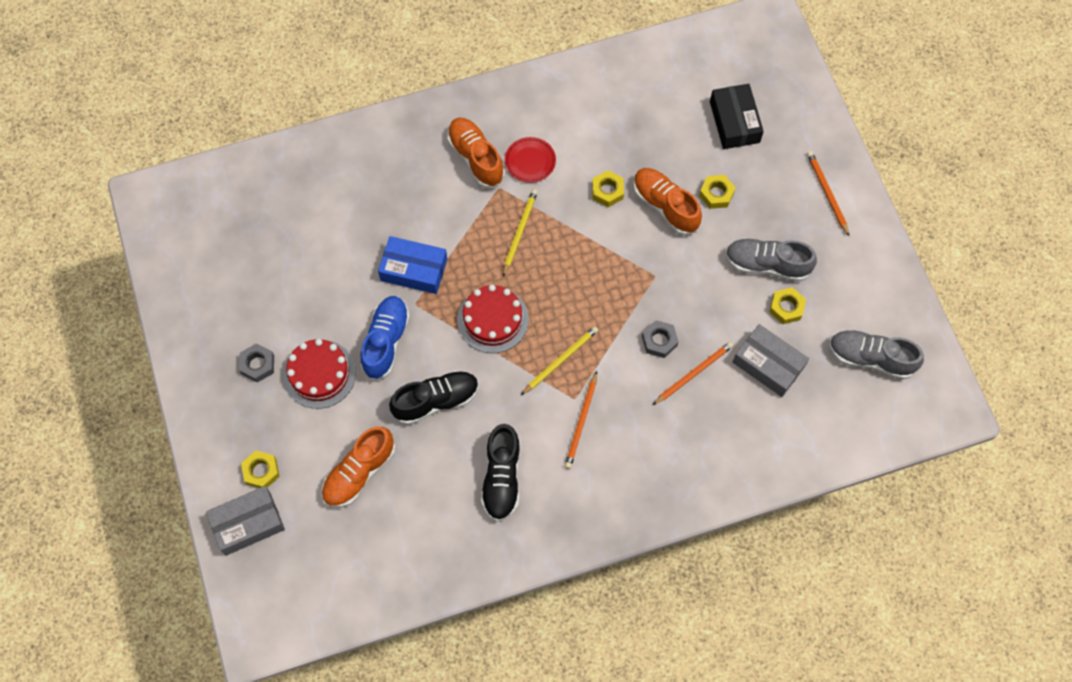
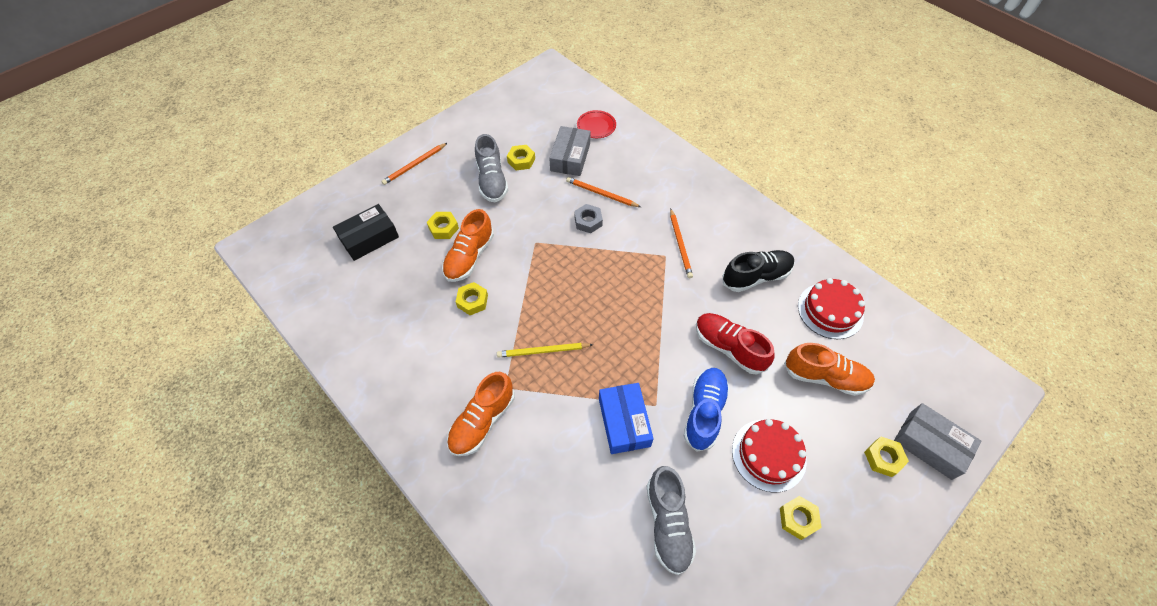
camera: 115 degrees left, 10 degrees down
(258, 365) = (798, 519): grey nut -> yellow nut
(386, 341) = (704, 412): blue shoe -> blue shoe turned 120 degrees clockwise
(436, 401) = (729, 348): black shoe -> red shoe
(493, 319) = (635, 337): red cake -> red cake (830, 310)
(530, 161) = (467, 372): red plate -> red plate (596, 126)
(560, 360) = (641, 276): yellow pencil -> none
(581, 422) = (680, 245): orange pencil -> orange pencil turned 90 degrees clockwise
(870, 358) = (535, 110): grey shoe -> grey shoe (668, 523)

